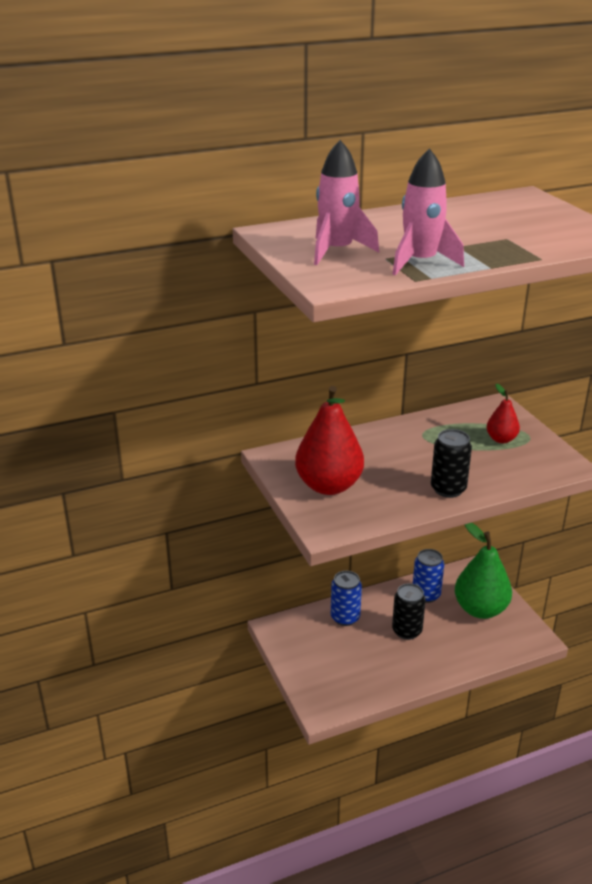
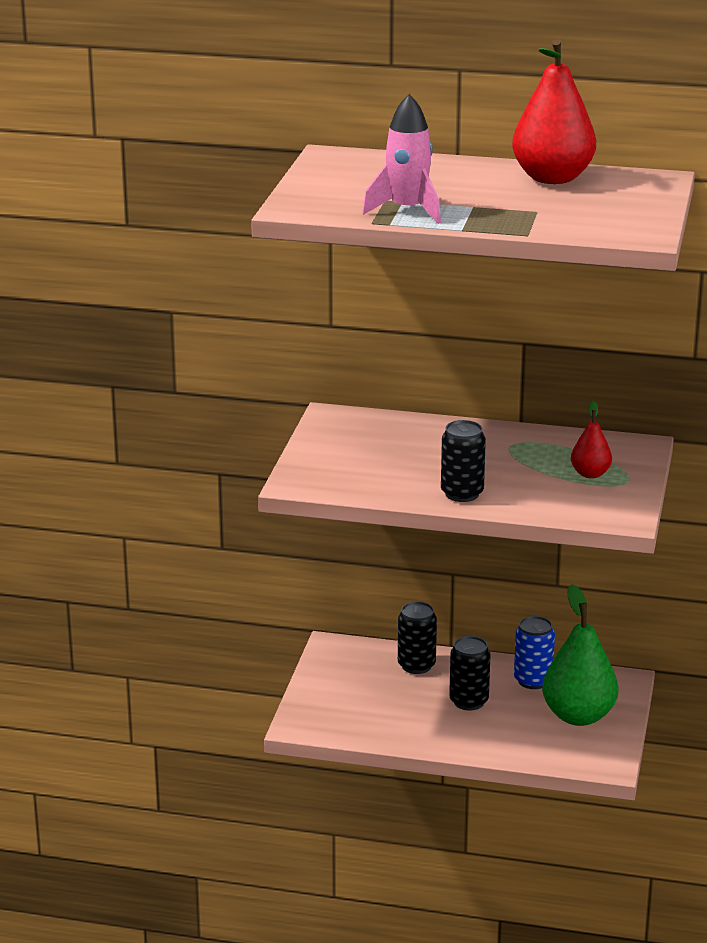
camera: 35 degrees right, 5 degrees down
(329, 486) = (349, 454): red pear -> red pear (552, 178)
(337, 251) = (354, 184): pink rocket -> none
(345, 617) = (416, 665): blue can -> black can

